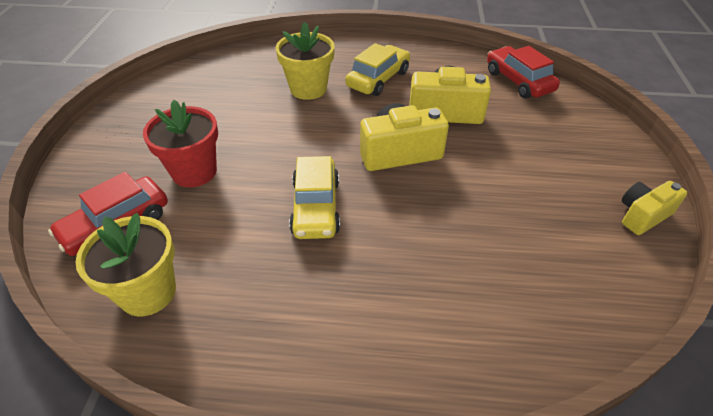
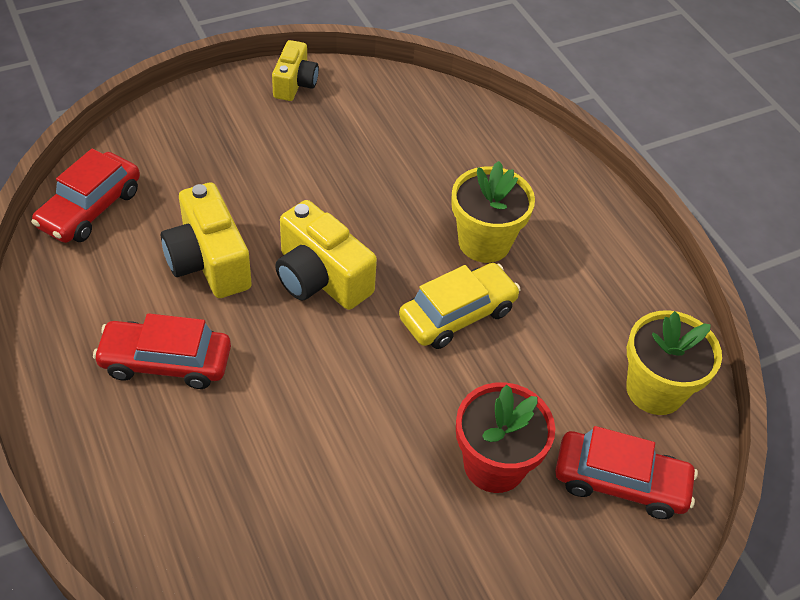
camera: 125 degrees left, 5 degrees up
(308, 89) = (241, 437): yellow flower pot -> yellow flower pot (484, 242)
(378, 79) = (166, 362): yellow car -> red car
(642, 216) = (295, 84): yellow camera -> yellow camera turned 105 degrees counterclockwise

